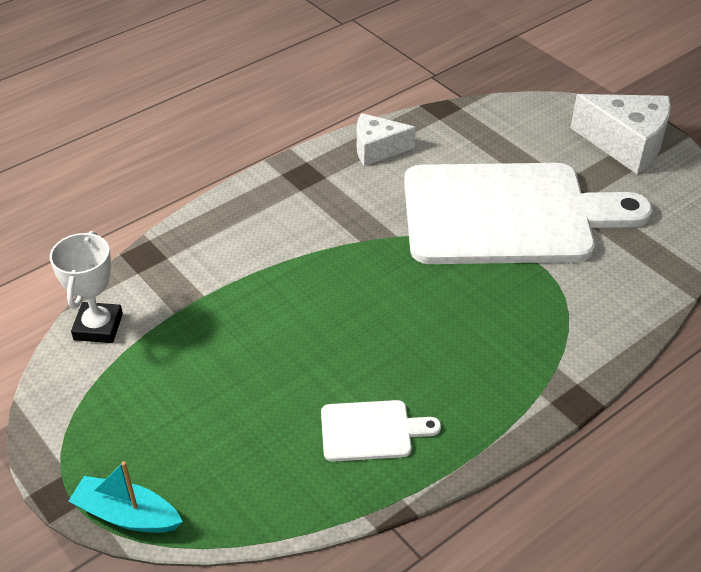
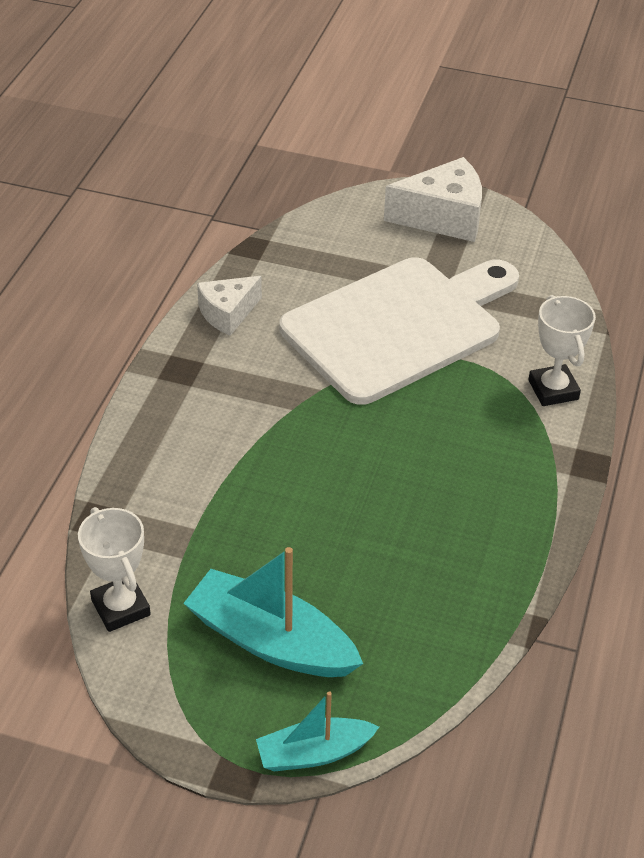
camera: 35 degrees left, 0 degrees up
(177, 409) = (270, 641): none -> turquoise boat
(371, 431) = (452, 571): white cutting board -> none
(599, 324) = (553, 390): none -> white trophy

